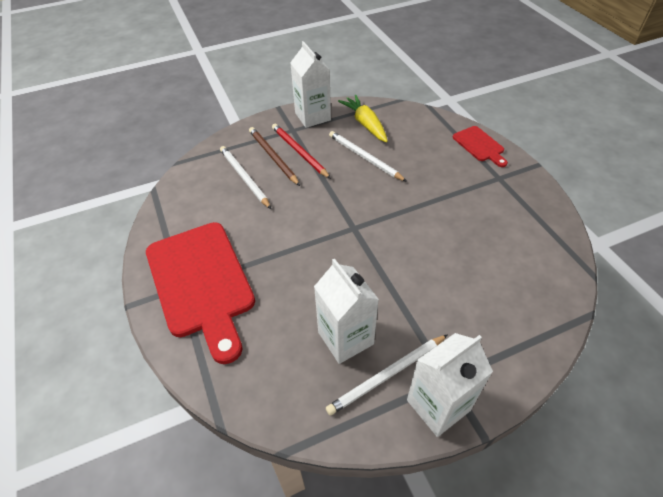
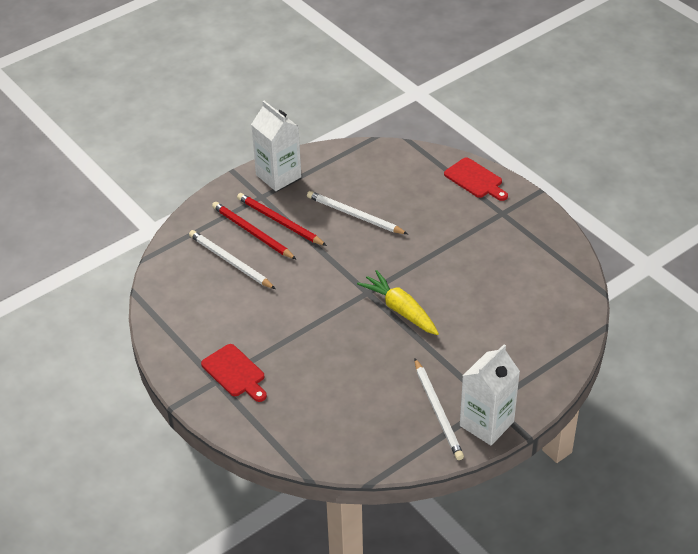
camera: 15 degrees left, 5 degrees down
(201, 283) = (235, 373): red cutting board -> red cutting board, size x0.48
(273, 157) = (252, 232): brown pencil -> red pencil
(345, 338) = (392, 391): white carton -> none
(365, 124) = (342, 175): yellow carrot -> yellow carrot (400, 309)
(387, 375) = (438, 411): white pencil -> white pencil turned 60 degrees counterclockwise

